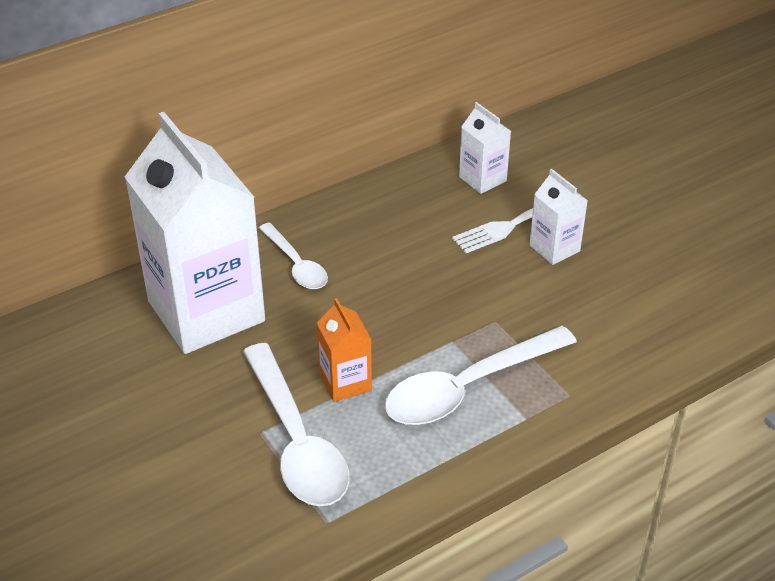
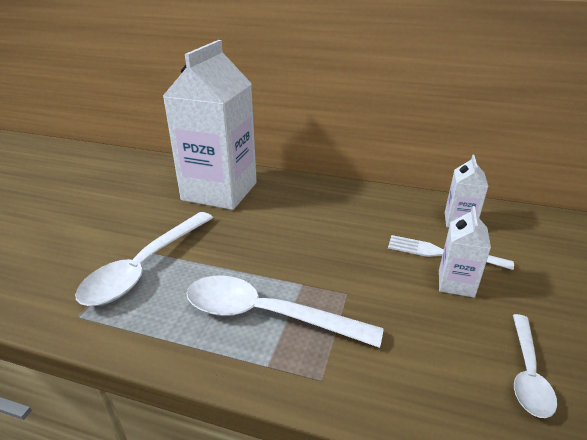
camera: 50 degrees right, 10 degrees down
(296, 265) = (288, 199): white spoon -> white spoon (527, 373)
(345, 382) = (214, 260): orange carton -> none

